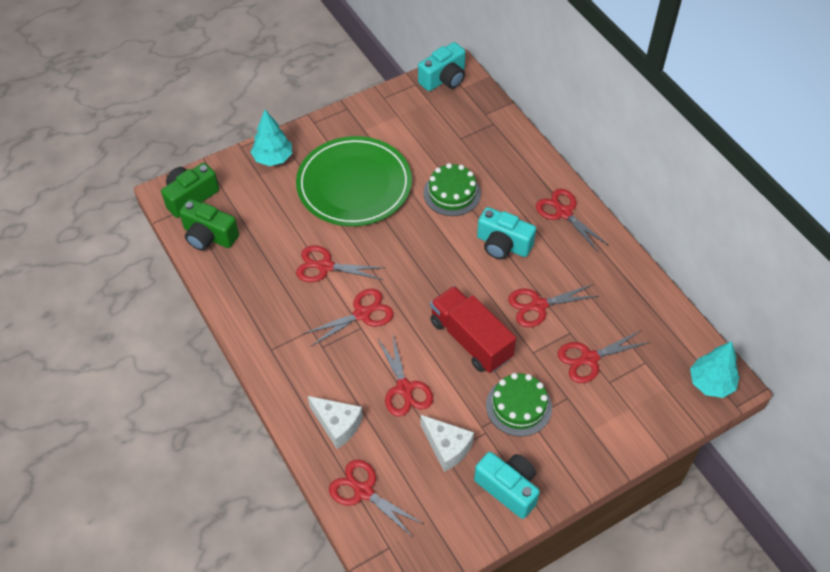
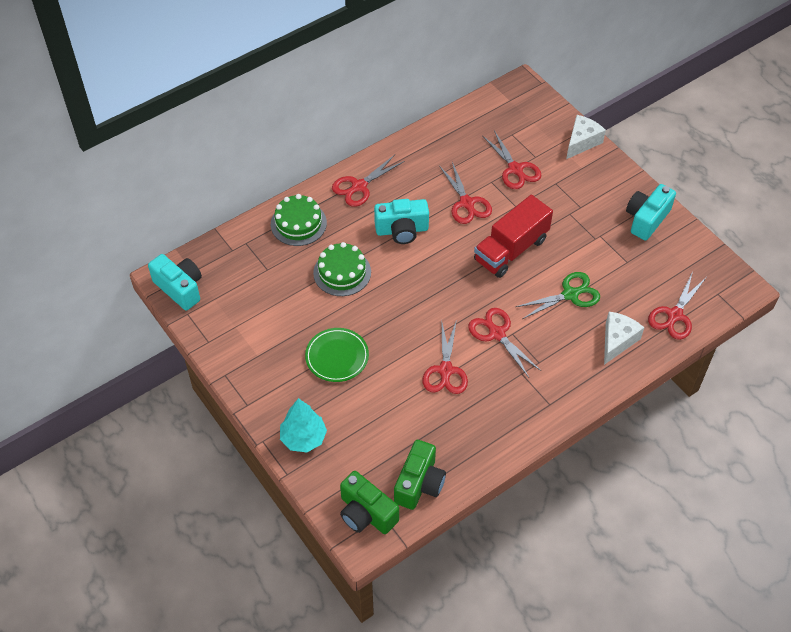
camera: 95 degrees left, 0 degrees up
(354, 185) = (337, 356): green plate -> green plate, size x0.52
(404, 388) = (570, 294): red scissors -> green scissors
(447, 447) = (620, 261): white cheese -> white cheese (582, 142)
(503, 245) = (402, 230): turquoise camera -> turquoise camera turned 60 degrees clockwise
(518, 406) = (570, 214): green cake -> green cake (298, 223)
(711, 383) = (524, 96): turquoise tree -> none

